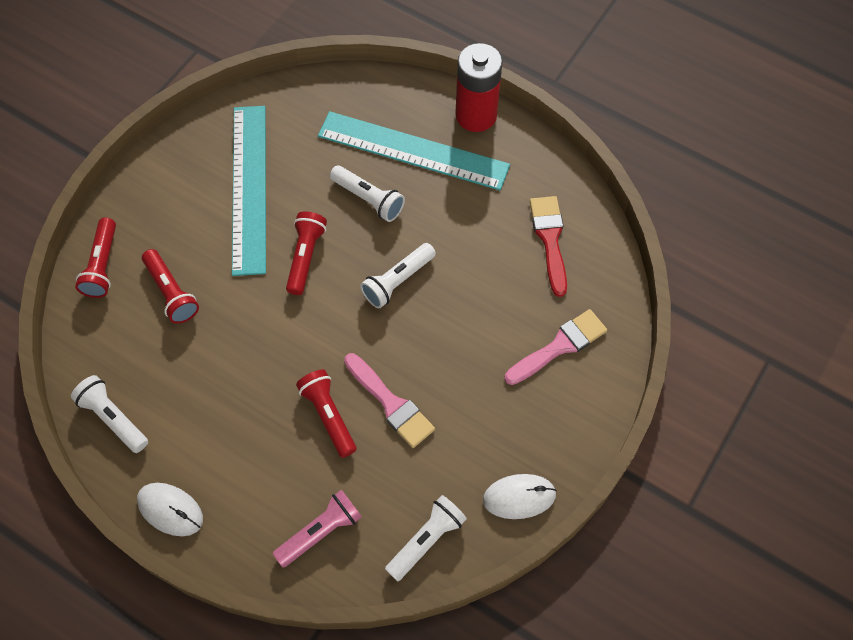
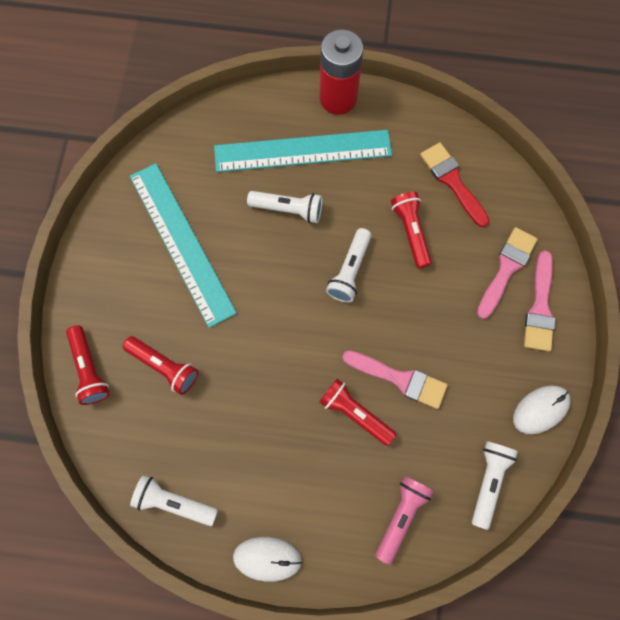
camera: 25 degrees left, 10 degrees up
(305, 257) = (262, 283): red flashlight -> red flashlight (411, 232)
(574, 398) = (540, 307): none -> pink brush

